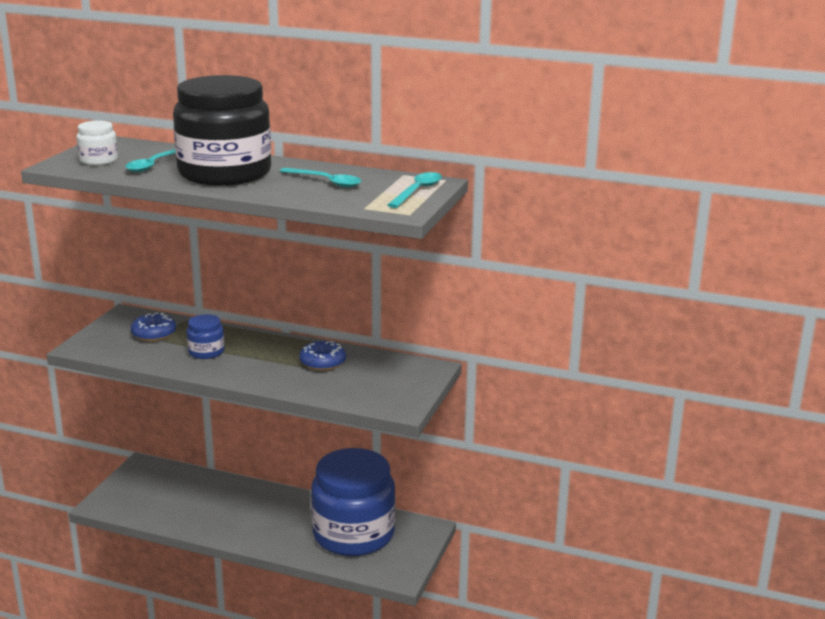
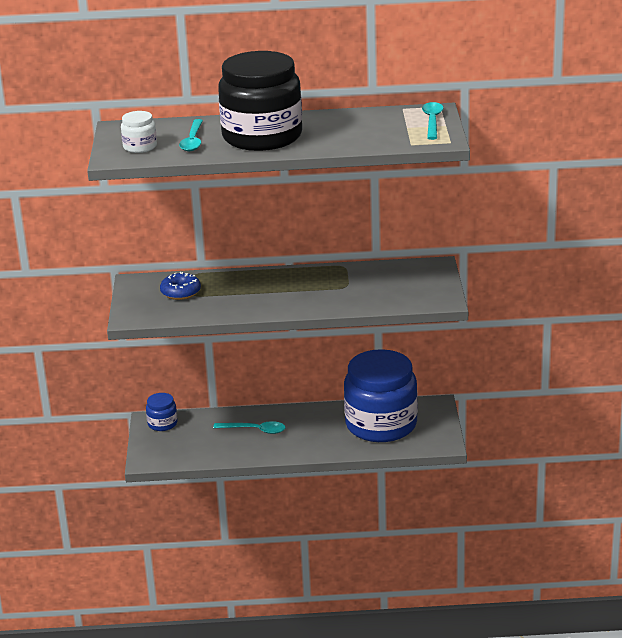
camera: 20 degrees left, 5 degrees up
(206, 352) = (242, 296): blue jar -> blue jar (162, 423)
(323, 362) = (347, 281): blue donut -> none
(326, 182) = (353, 127): turquoise spoon -> turquoise spoon (255, 430)

